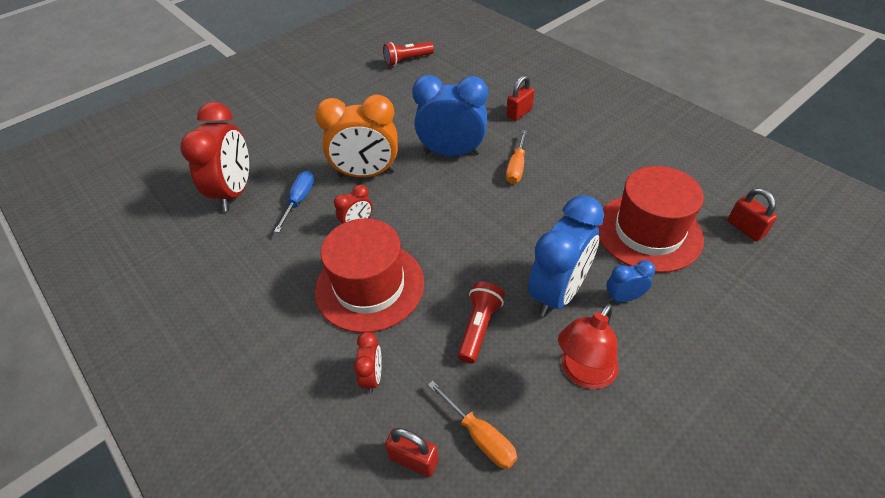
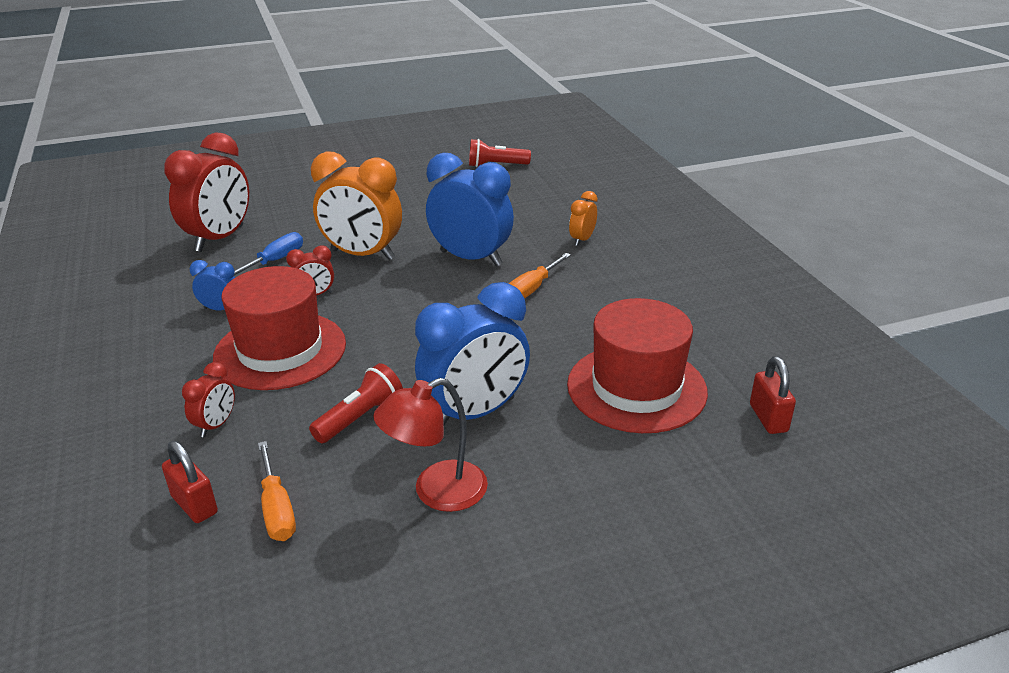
camera: 20 degrees right, 15 degrees down
(519, 113) = (582, 240): red padlock -> orange clock
(623, 297) = (548, 439): blue clock -> blue clock (221, 309)

